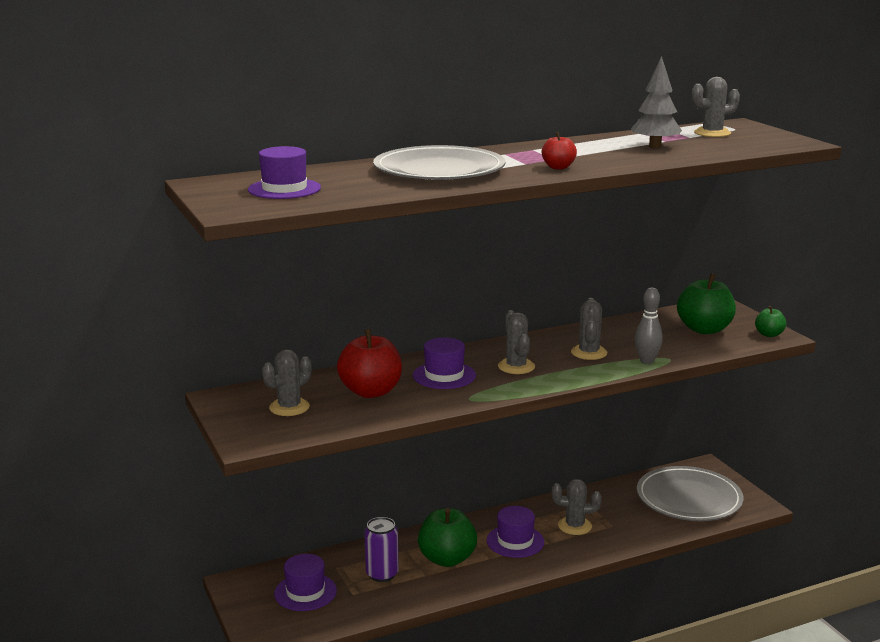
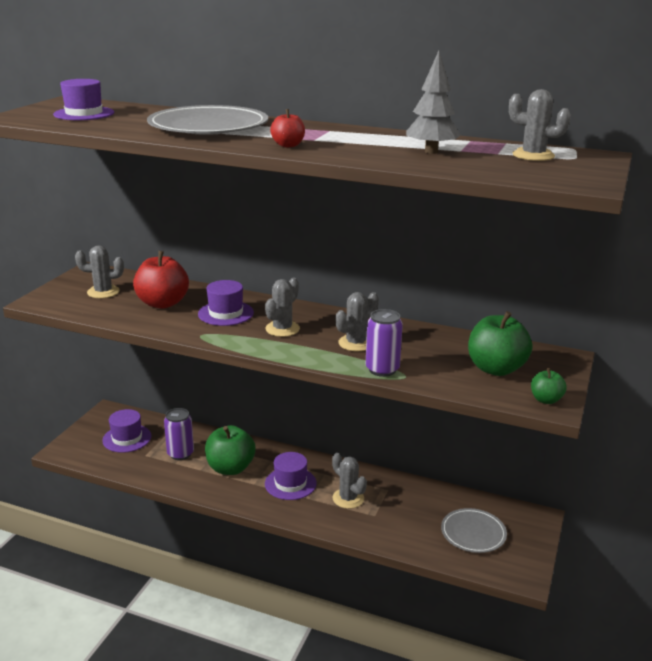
camera: 45 degrees right, 5 degrees up
(647, 361) = (382, 369): grey bowling pin -> purple can
(689, 498) = (473, 533): grey plate -> grey plate, size x0.60

